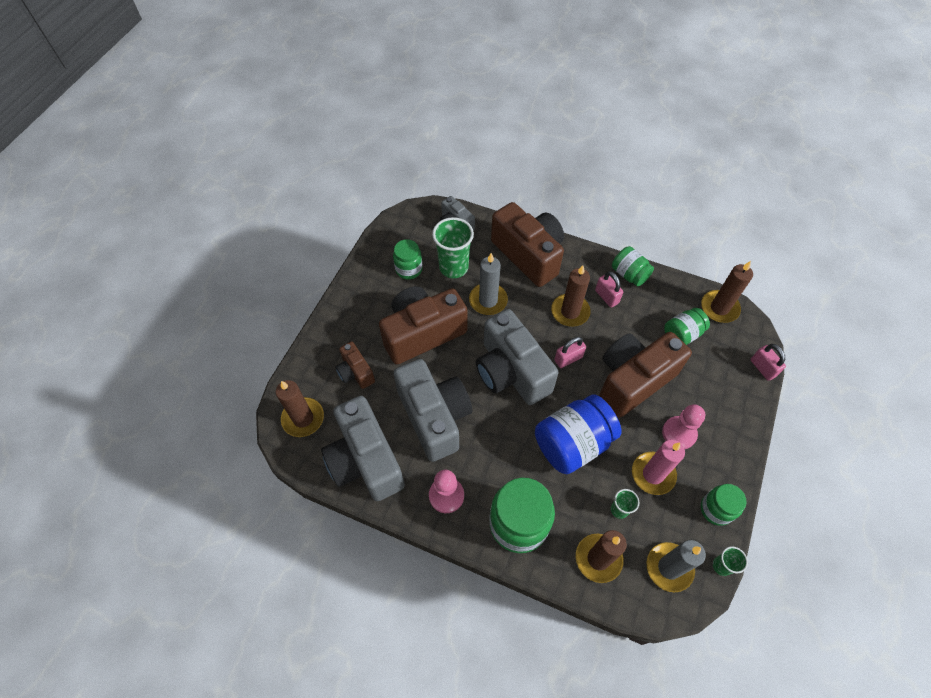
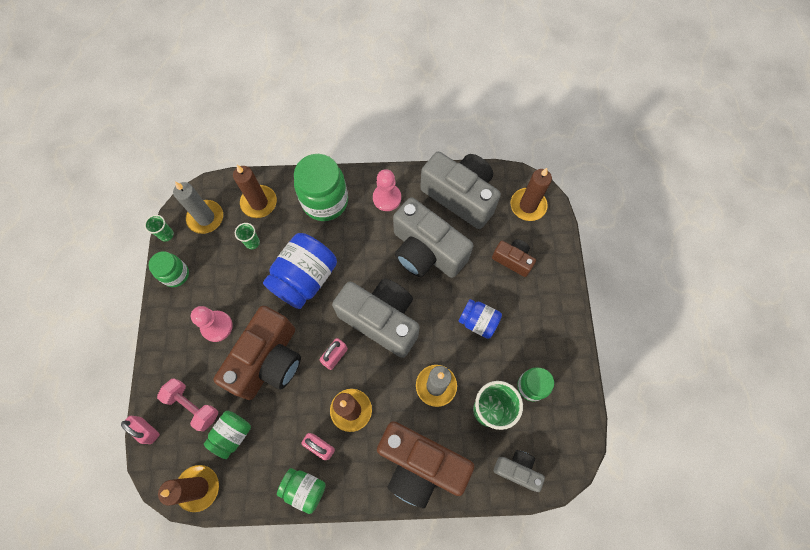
camera: 155 degrees right, 10 degrees up
(422, 333) = (478, 322): brown camera -> blue jar
(653, 474) = (232, 281): pink candle -> none
(715, 371) = (193, 406): none -> pink dumbbell

